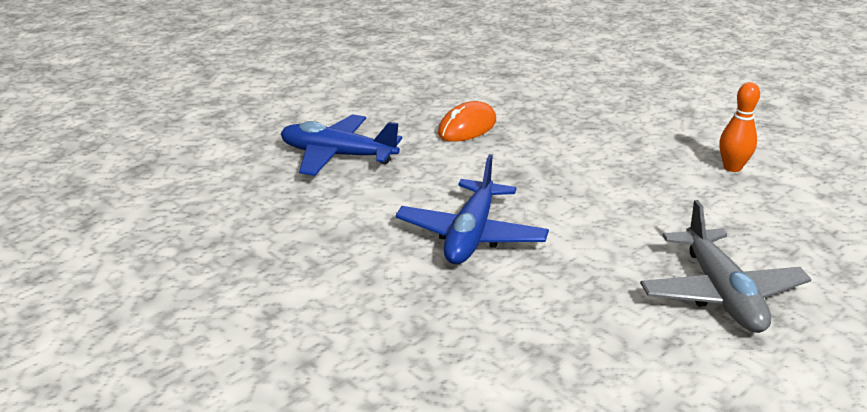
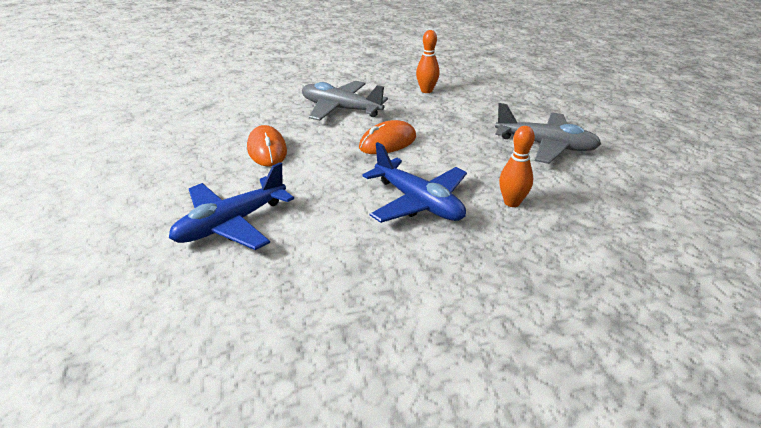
camera: 60 degrees left, 5 degrees up
(542, 297) = (512, 202): none -> orange bowling pin
(568, 182) = (387, 142): none -> orange mouse
(600, 133) = (340, 109): none -> grey plane

